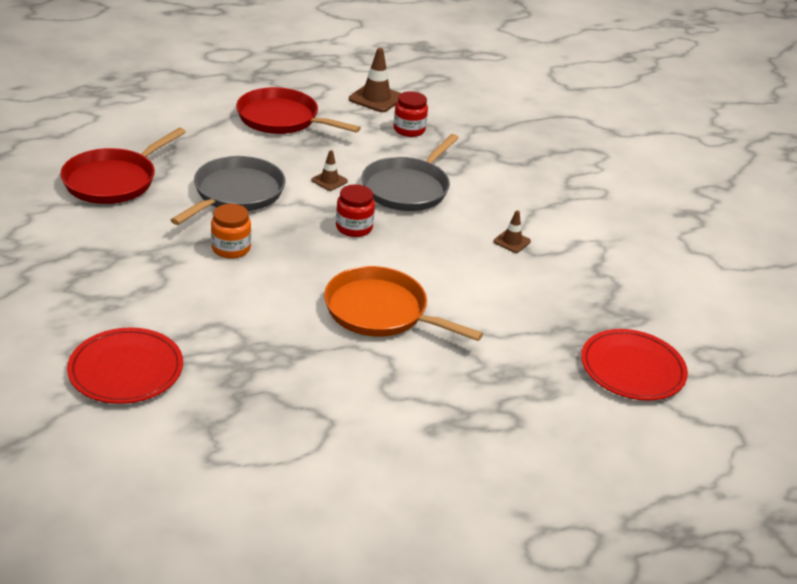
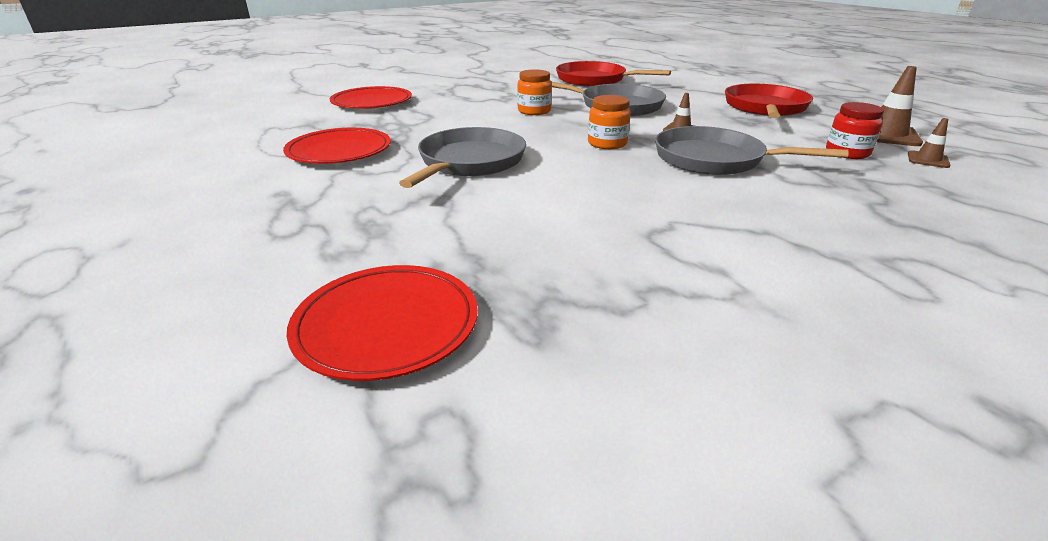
camera: 85 degrees right, 5 degrees down
(323, 395) = (339, 151): none -> red plate
(354, 228) = (607, 143): red jar -> orange jar
(380, 311) = (469, 162): orange pan -> grey pan
(512, 241) = (664, 220): brown traffic cone -> brown traffic cone (928, 160)

